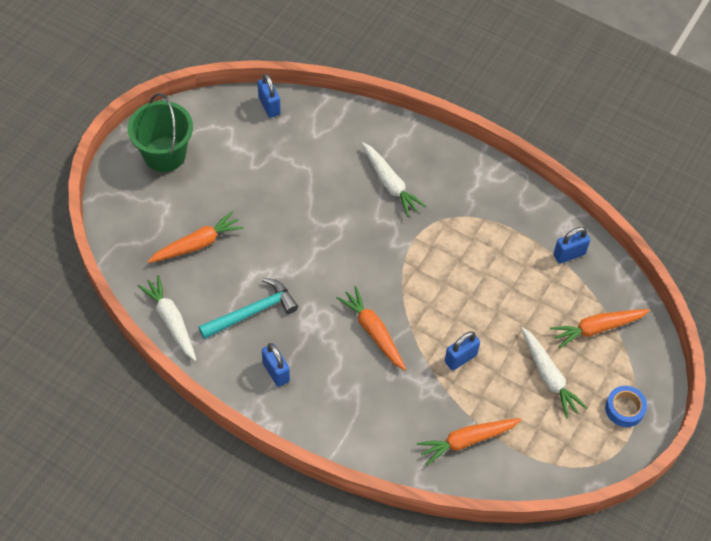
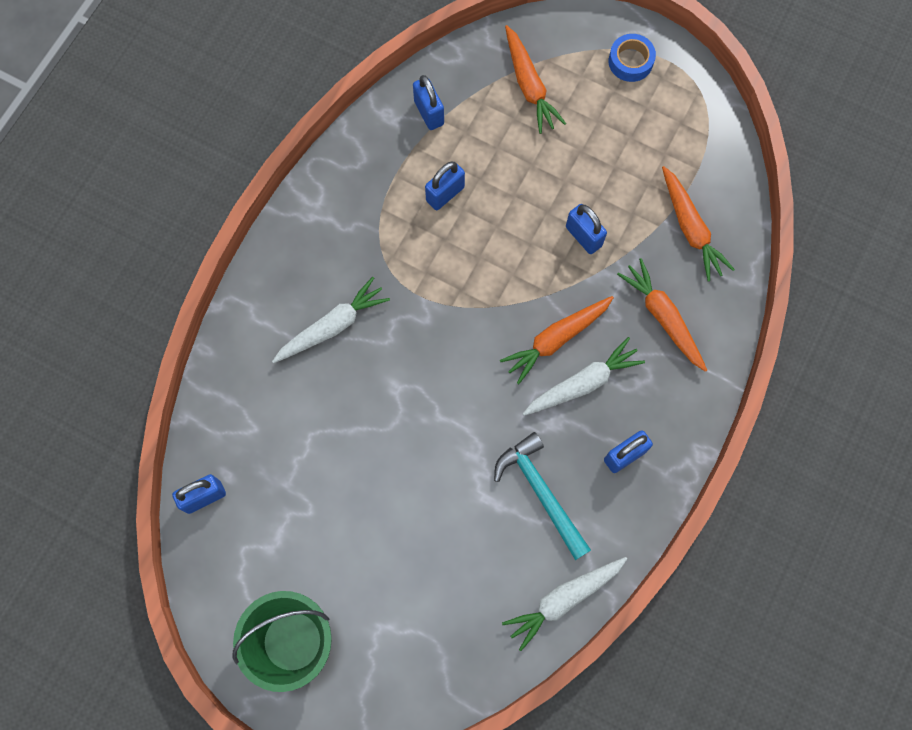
camera: 90 degrees left, 15 degrees up
(197, 244) = (441, 577): orange carrot -> orange carrot (663, 317)
(497, 262) = (445, 194): none -> blue padlock
(549, 376) = (598, 139): white carrot -> white carrot (583, 383)

